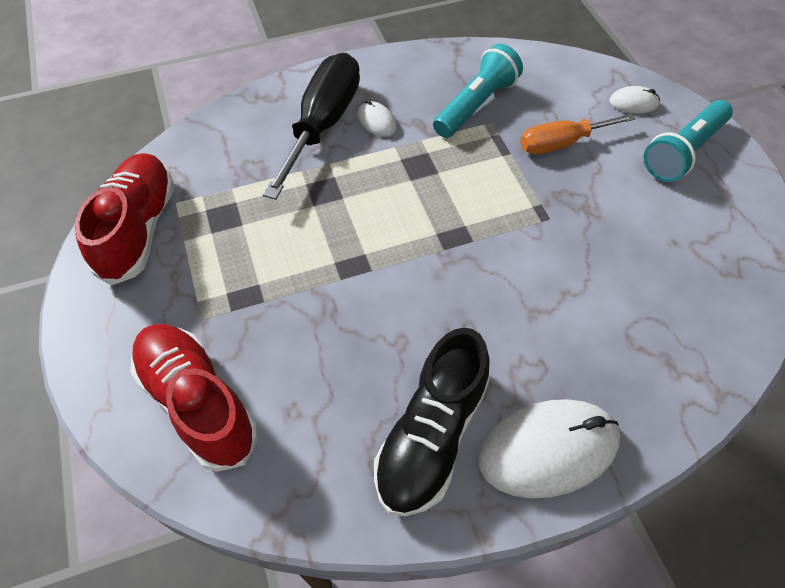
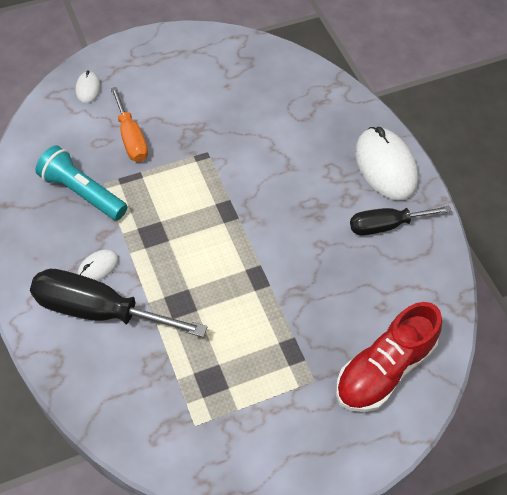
camera: 95 degrees left, 0 degrees up
(138, 229) = (227, 451): red shoe -> none
(431, 435) = (386, 225): black shoe -> black screwdriver
(683, 151) = (142, 68): turquoise flashlight -> none

